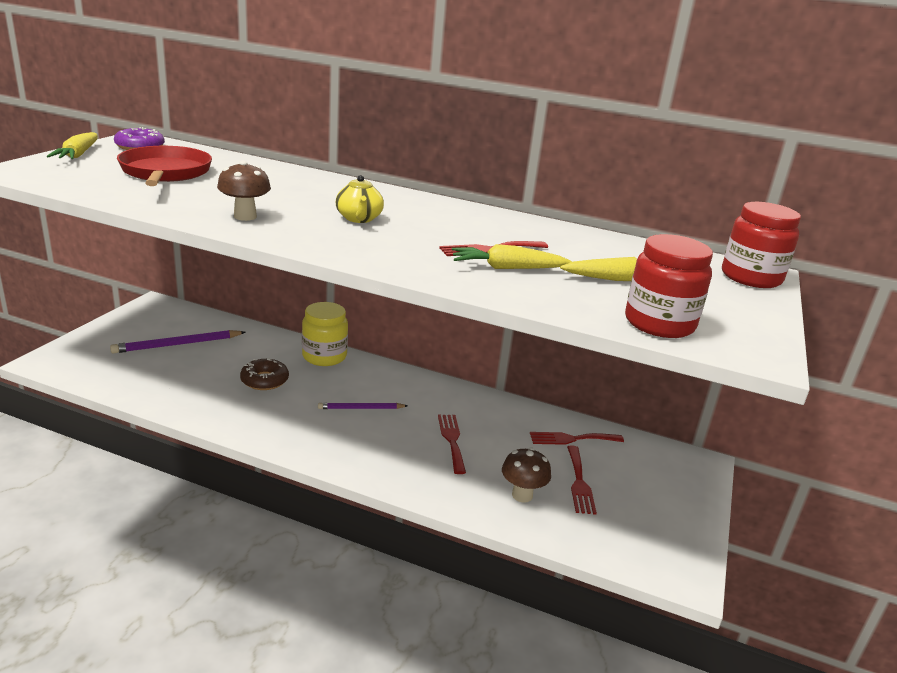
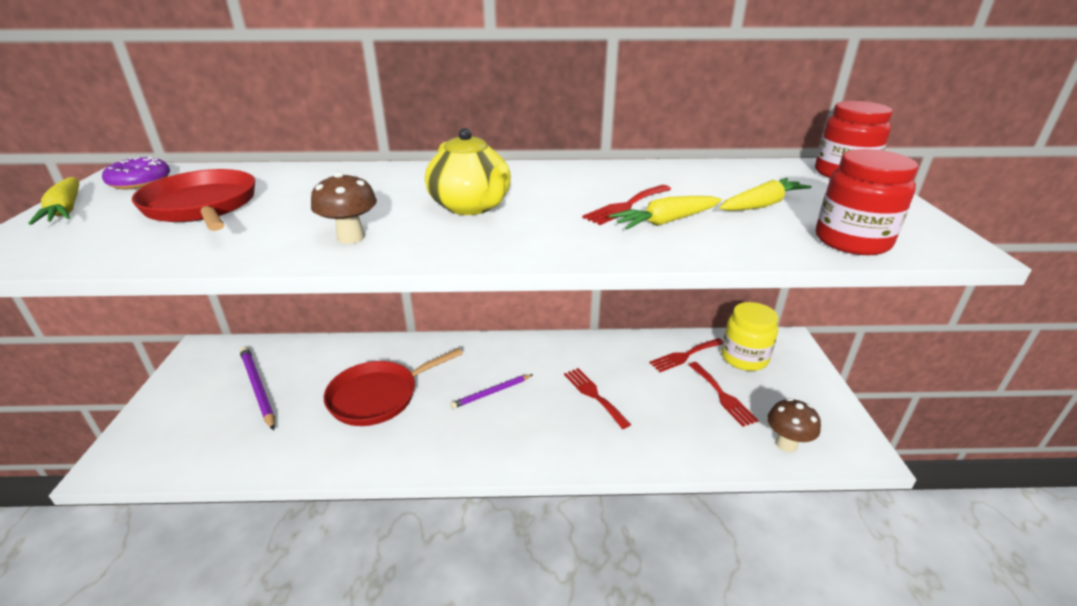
camera: 20 degrees left, 5 degrees up
(177, 344) = (257, 388): purple pencil -> purple pencil turned 105 degrees clockwise
(264, 380) = (378, 396): brown donut -> red pan
(324, 356) = (418, 349): yellow jar -> yellow jar (744, 358)
(359, 219) = (471, 206): yellow teapot -> yellow teapot, size x1.57
(522, 495) = (690, 427): brown mushroom -> brown mushroom (786, 444)

